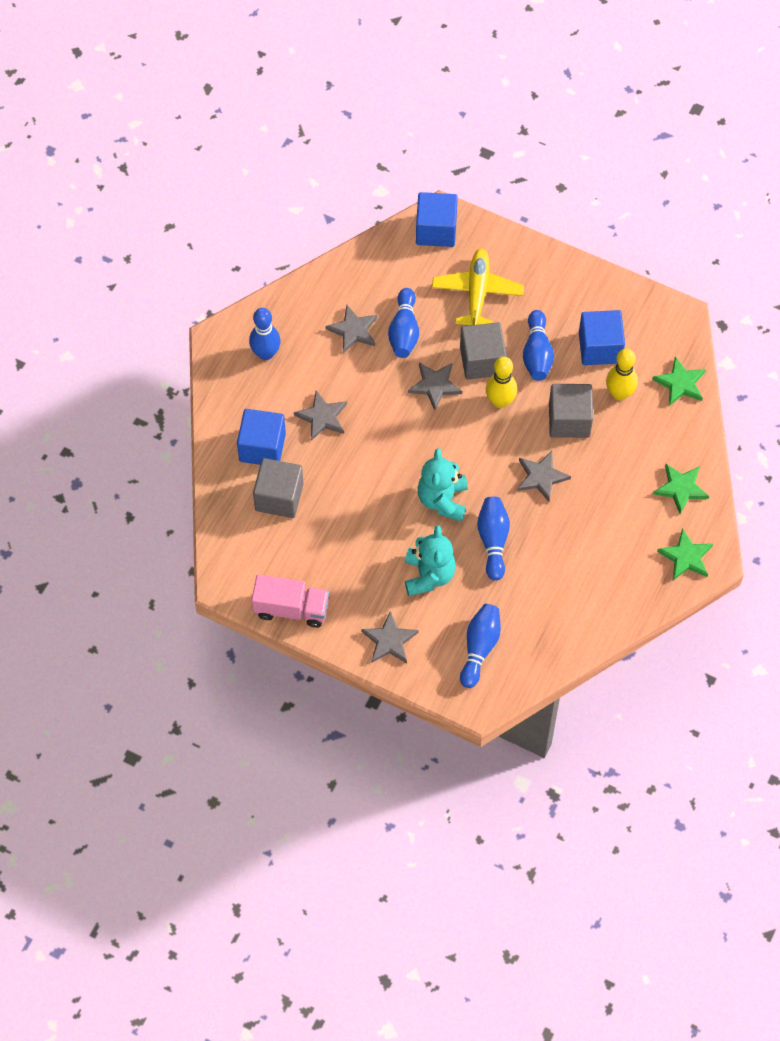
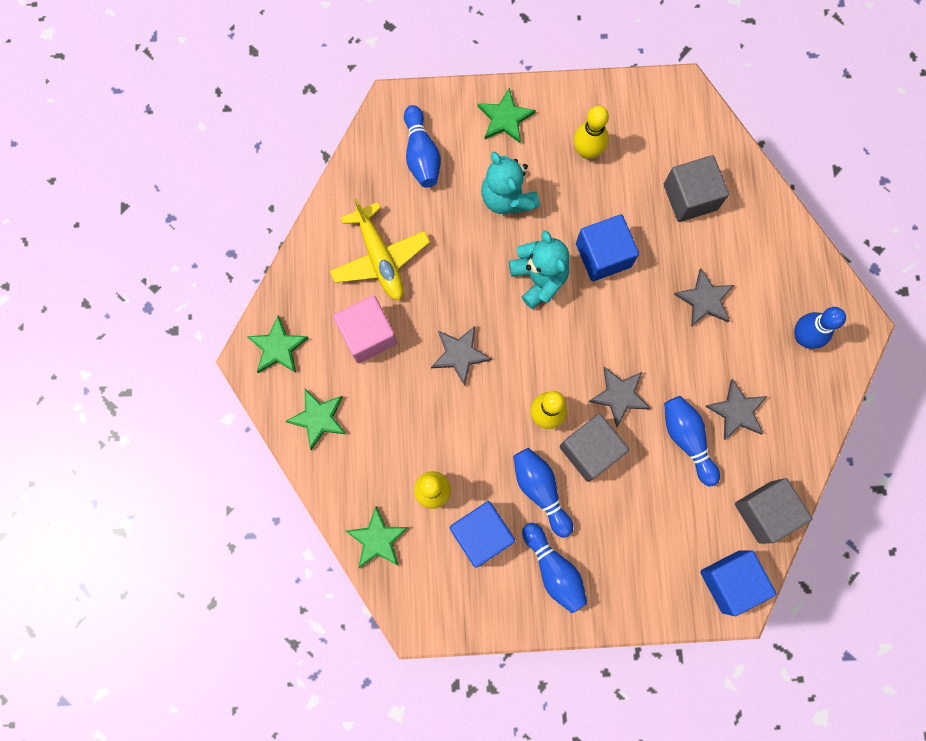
camera: 150 degrees right, 15 degrees up
(262, 447) = (739, 237): blue cube -> blue cube (603, 255)
(291, 609) = (609, 100): pink truck -> none
(338, 577) = (587, 151): none -> yellow bowling pin
(389, 640) = (505, 118): grey star -> green star
(477, 292) = (642, 528): yellow plane -> yellow plane (380, 258)
(493, 541) = (468, 263): blue bowling pin -> blue bowling pin (554, 570)
(569, 420) = (467, 432): grey cube -> grey cube (765, 512)
(607, 529) = (368, 335): none -> pink cube

